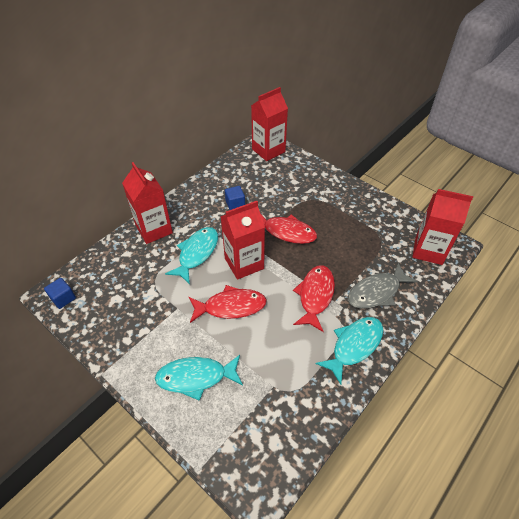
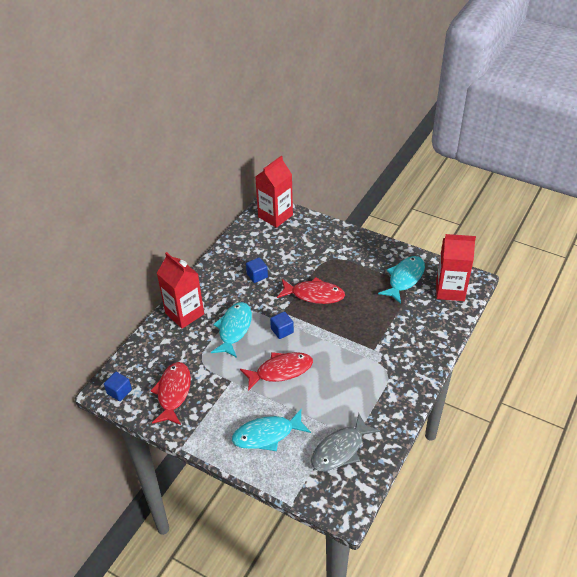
camera: 10 degrees left, 5 degrees down
(244, 263) = (282, 330): red carton -> blue cube
(315, 296) = (355, 348): red fish -> red fish (173, 392)
(354, 346) = (399, 384): turquoise fish -> turquoise fish (404, 279)
(376, 292) = (410, 335): grey fish -> grey fish (340, 449)

